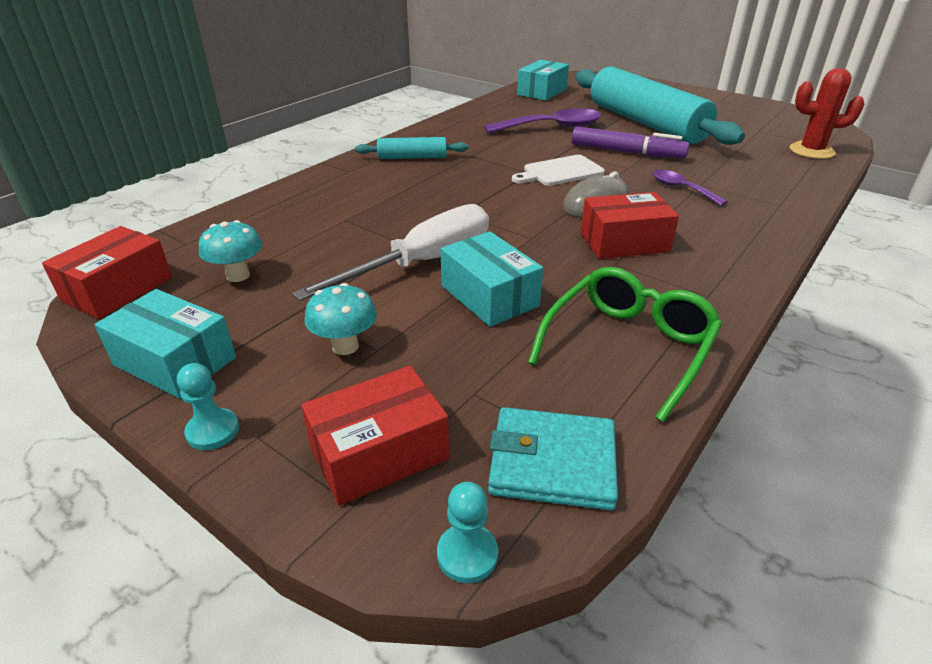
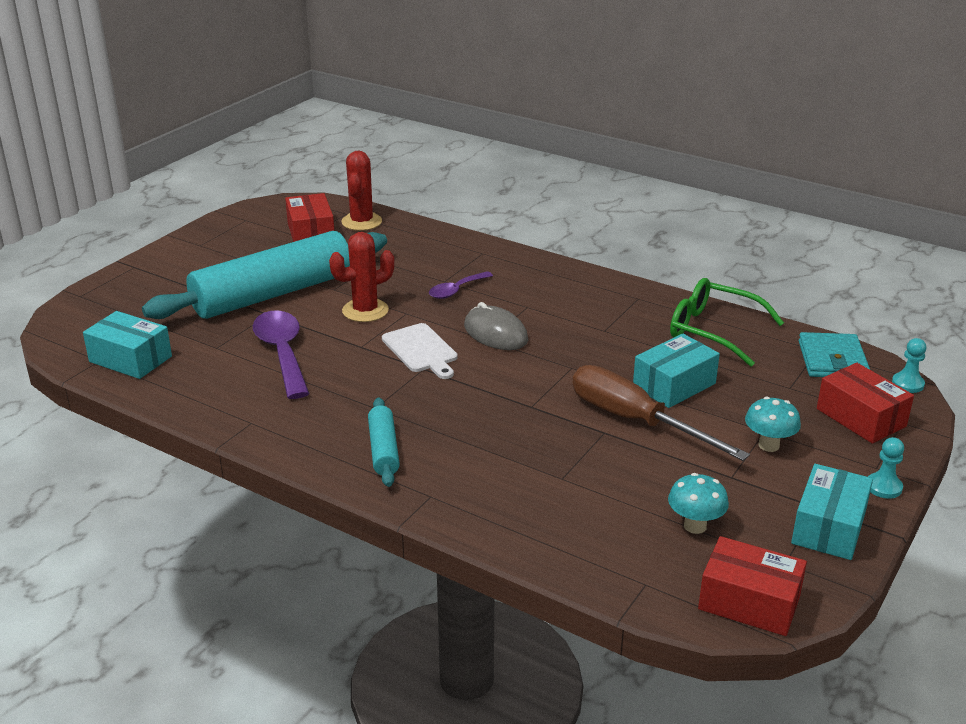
camera: 95 degrees left, 5 degrees down
(422, 263) = (635, 421): white screwdriver -> brown screwdriver
(624, 242) = (568, 324): red box -> red box (311, 233)
(627, 152) = (365, 311): purple marker -> red cactus

